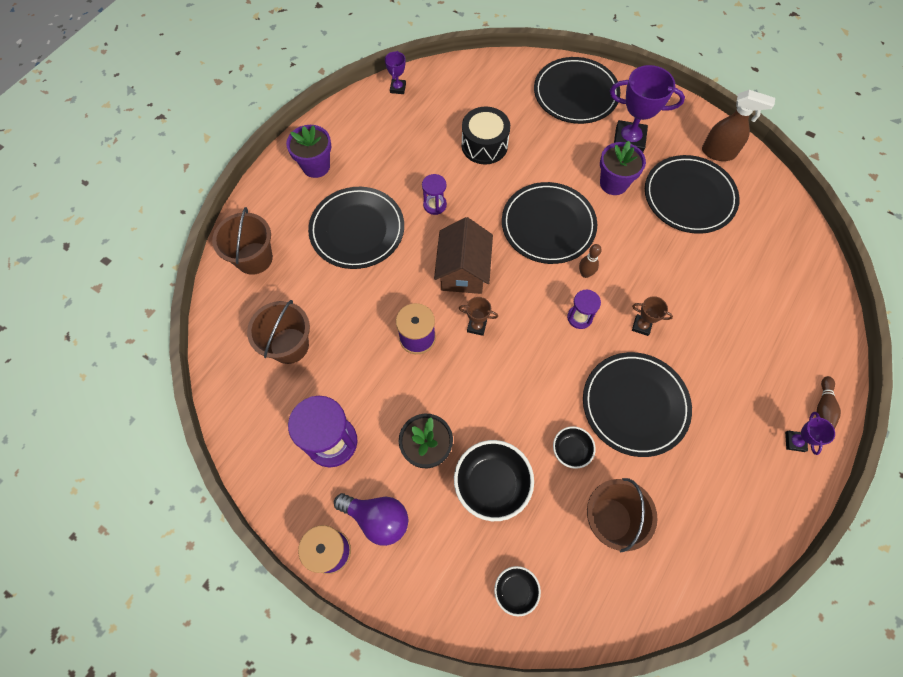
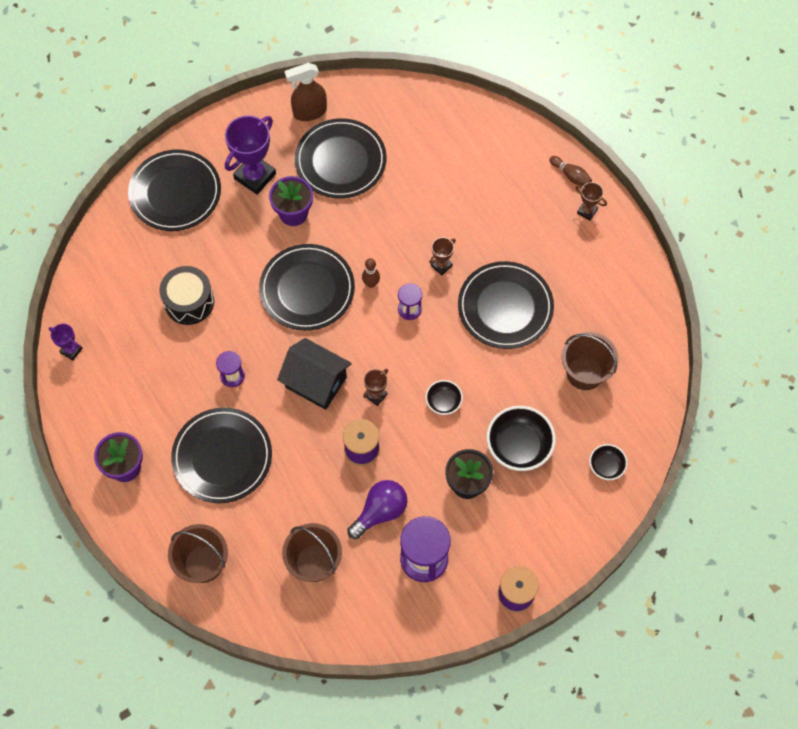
camera: 65 degrees left, 0 degrees up
(377, 519) = (506, 547): purple light bulb -> purple light bulb (380, 512)
(463, 271) = (316, 382): brown house -> black house
(571, 450) = (519, 373): black bowl -> black bowl (443, 402)
(718, 153) = (309, 112): brown spray bottle -> brown spray bottle turned 150 degrees counterclockwise
(794, 442) = (587, 211): purple trophy -> brown trophy

